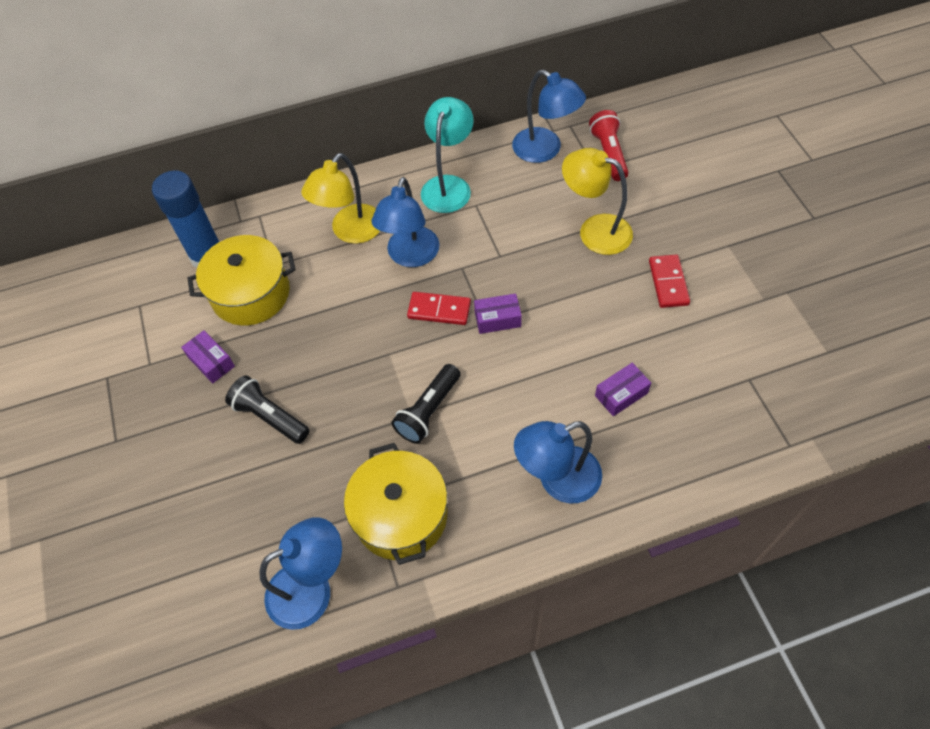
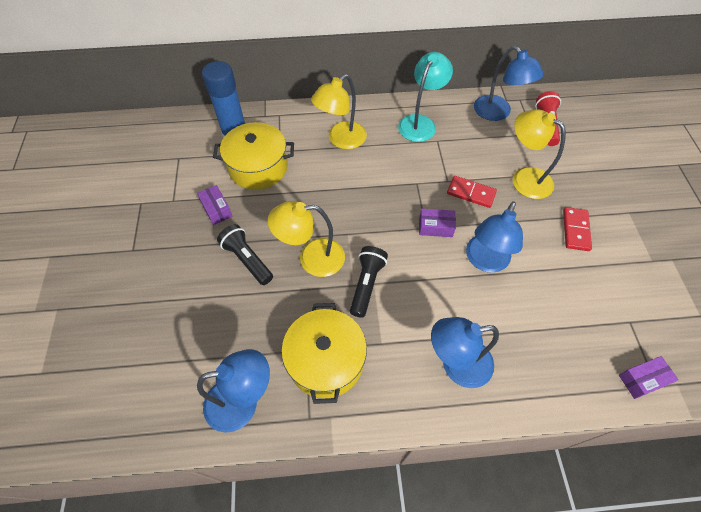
camera: 10 degrees right, 0 degrees up
(352, 395) = (312, 258): none -> yellow lamp
(410, 256) = (380, 166): blue lamp -> blue lamp (485, 261)
(428, 411) = (366, 284): black flashlight -> black flashlight turned 150 degrees clockwise
(439, 310) = (392, 210): red domino -> red domino (471, 193)
(621, 394) = (521, 308): purple box -> purple box (642, 380)

